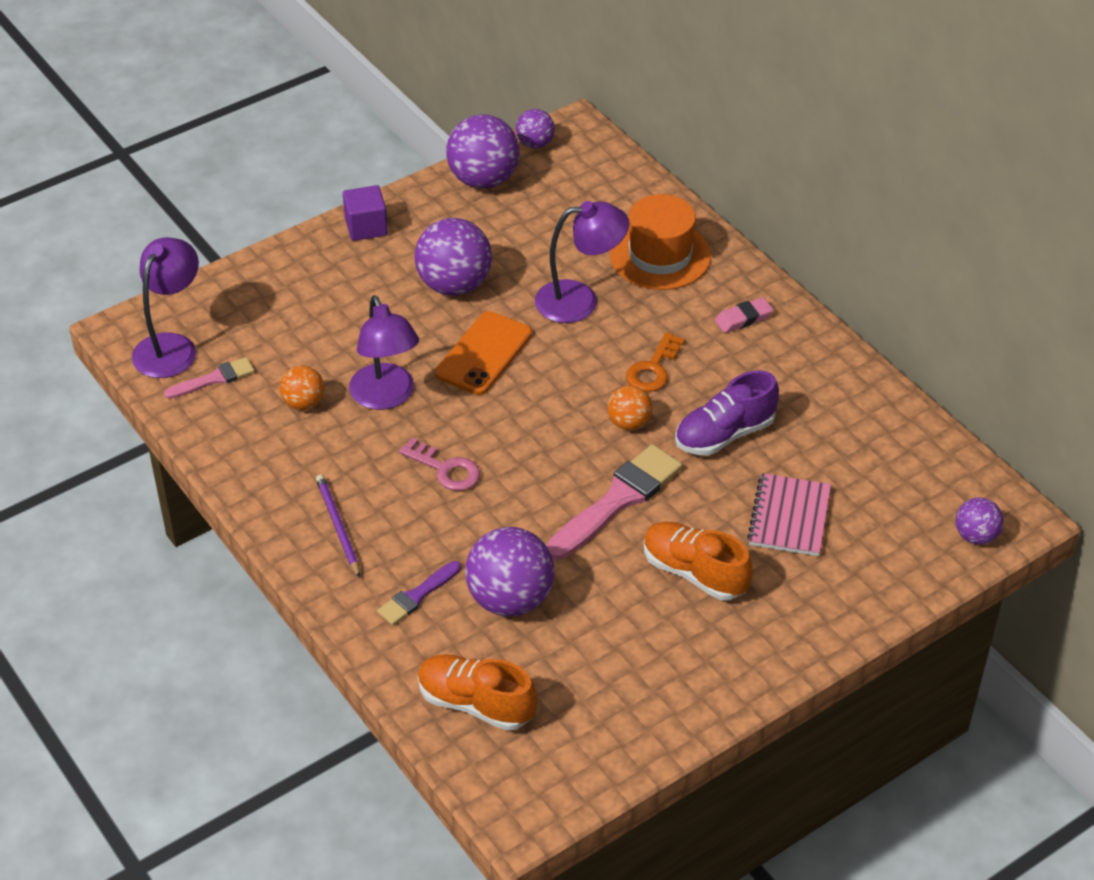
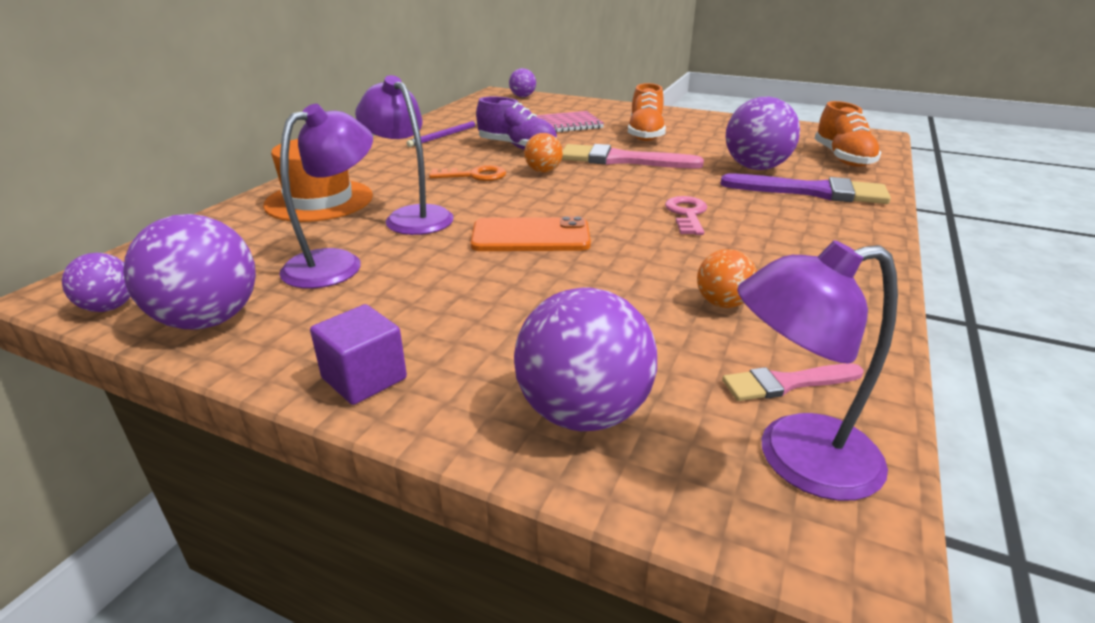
camera: 120 degrees left, 15 degrees down
(214, 379) = (786, 383): pink brush -> pink brush turned 45 degrees counterclockwise
(338, 526) = (818, 236): purple pencil -> purple pencil (445, 136)
(386, 397) = (648, 263): purple lamp -> purple lamp (336, 263)
(417, 595) = (812, 192): purple brush -> purple brush, size x1.83
(454, 285) = (440, 279): purple ball -> purple ball (583, 413)
(743, 318) = (385, 162): pink eraser -> none

